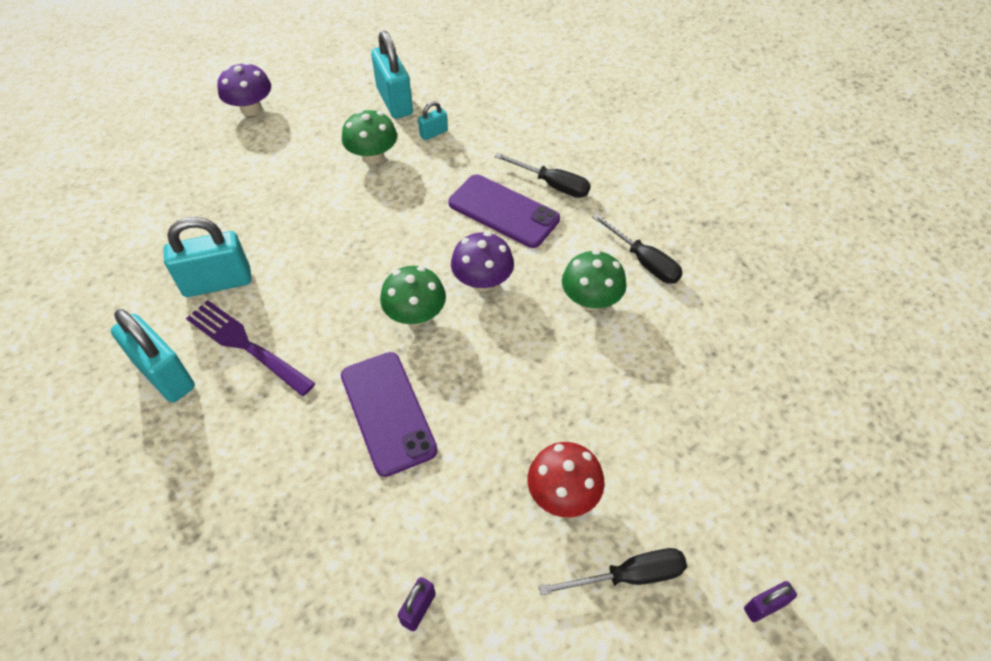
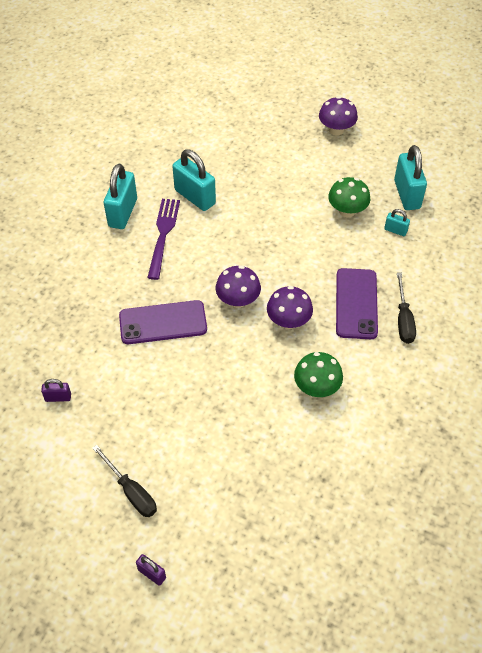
camera: 60 degrees right, 0 degrees up
(387, 412) = (163, 322): purple phone -> purple phone turned 45 degrees clockwise
(394, 101) = (407, 194): turquoise padlock -> turquoise padlock turned 45 degrees counterclockwise
(415, 315) = (238, 300): green mushroom -> purple mushroom
(563, 494) = (163, 435): red mushroom -> none
(644, 261) = (374, 405): black screwdriver -> none

